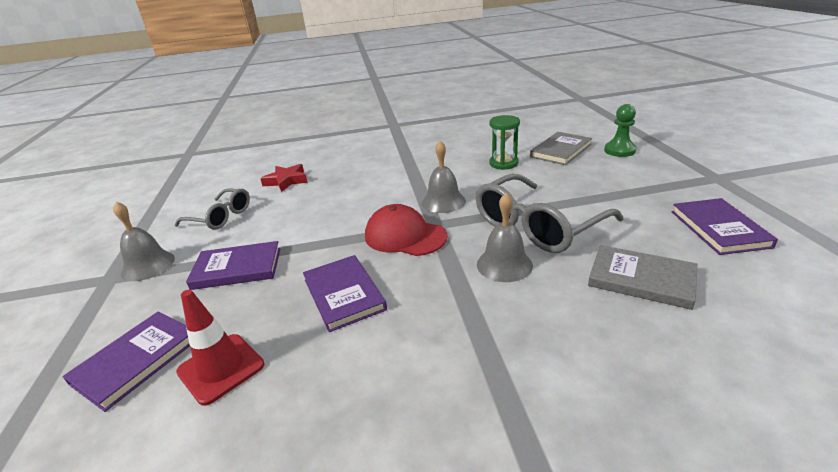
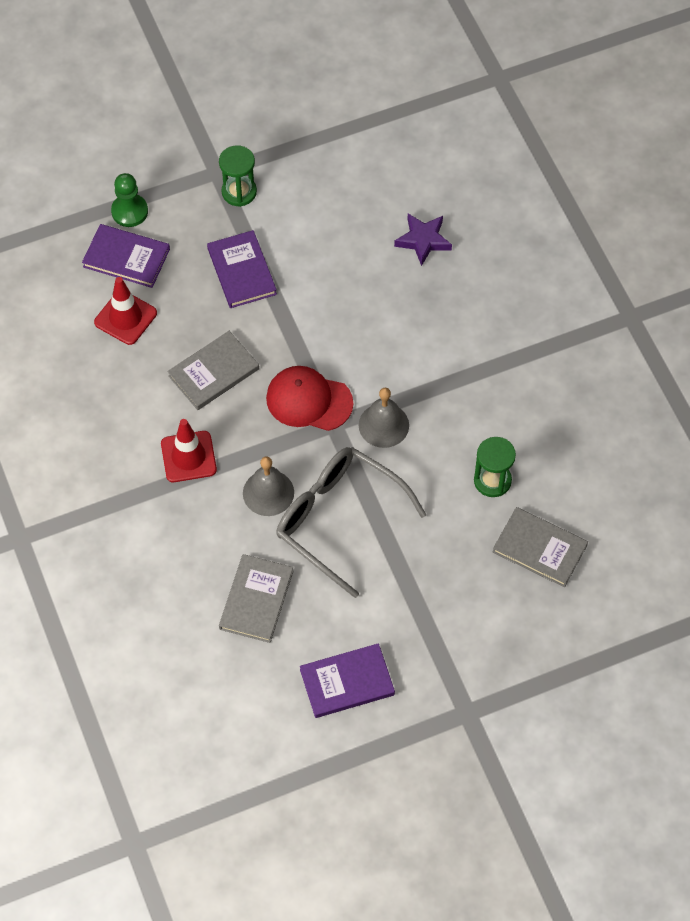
camera: 75 degrees right, 30 degrees up
(148, 265) = (239, 192): grey bell -> green hourglass
(221, 217) = (331, 210): grey glasses -> none
(286, 181) = (423, 240): red star -> purple star
(344, 294) = (214, 372): purple book -> grey book
(405, 236) = (309, 400): red cap -> red cap turned 90 degrees counterclockwise
(448, 321) = (188, 457): none -> red traffic cone
(619, 150) = (545, 620): green pawn -> green pawn (129, 211)

